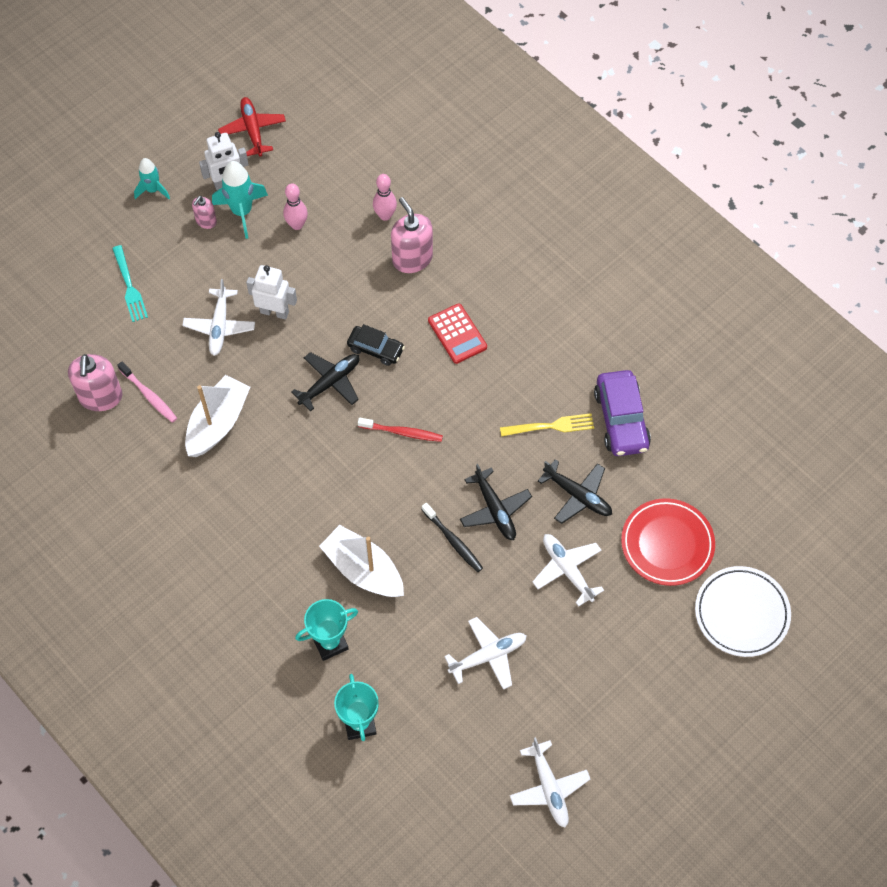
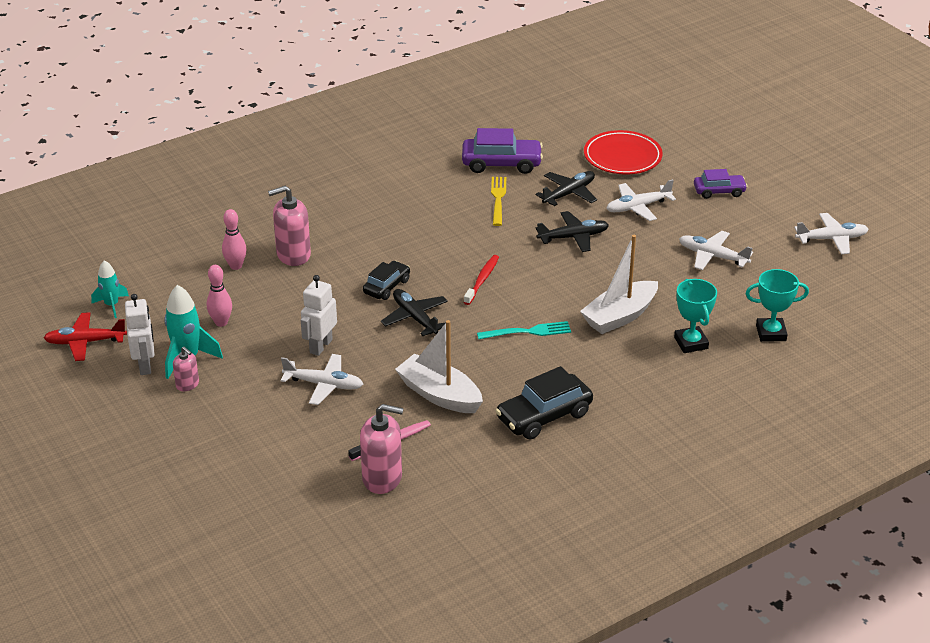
camera: 80 degrees left, 25 degrees down
(129, 286) = (248, 447): turquoise fork -> turquoise fork (528, 332)
(153, 190) = (127, 421): turquoise rocket -> turquoise rocket (112, 305)
(198, 517) = (544, 416): none -> black car
(453, 541) = (599, 263): black toothbrush -> none
(457, 334) = (387, 238): red calculator -> none
(488, 656) = (712, 256): white plane -> white plane turned 45 degrees counterclockwise
(620, 656) = (719, 191): none -> purple car
(741, 613) = (688, 132): white plate -> none

